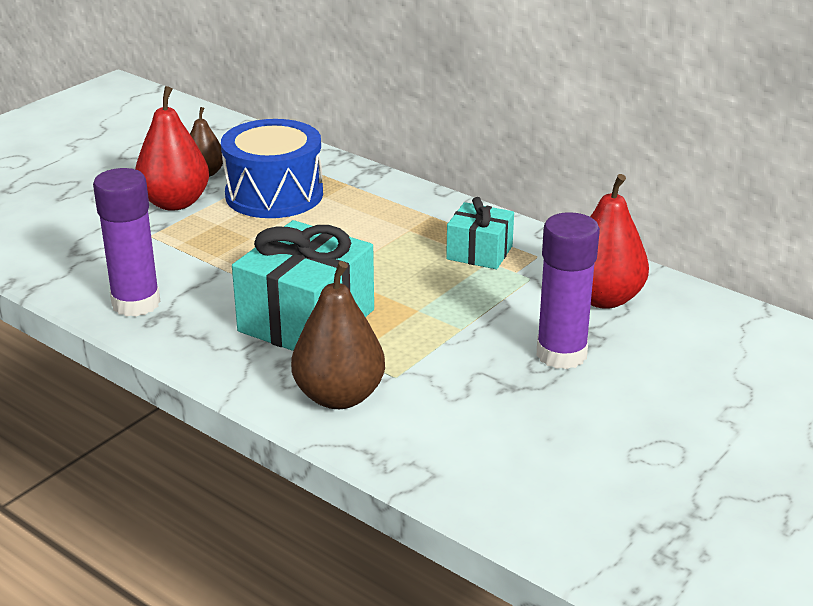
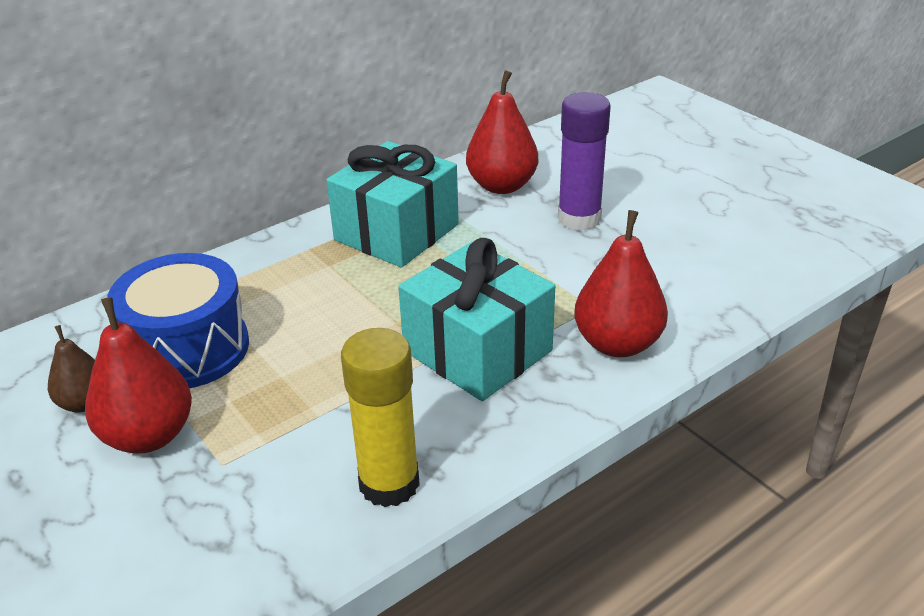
camera: 75 degrees left, 5 degrees up
(136, 303) = (389, 483): purple glue stick -> yellow glue stick
(339, 396) = (617, 344): brown pear -> red pear
(479, 253) = (396, 232): turquoise gift -> turquoise gift, size x1.78

